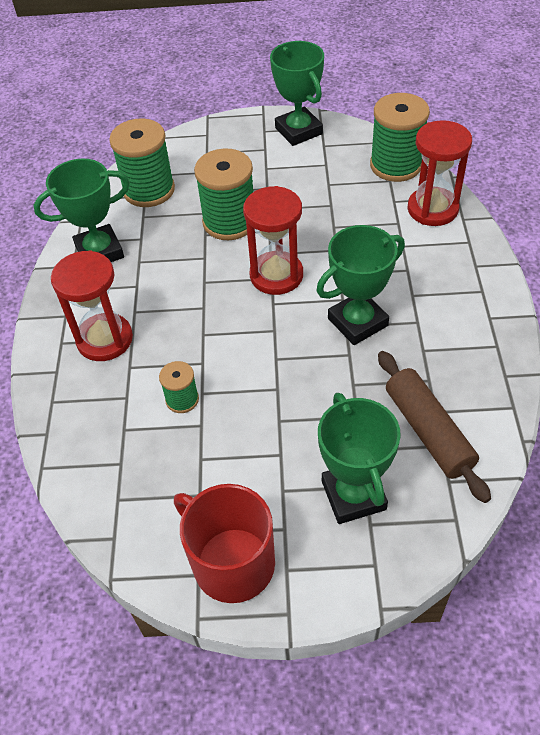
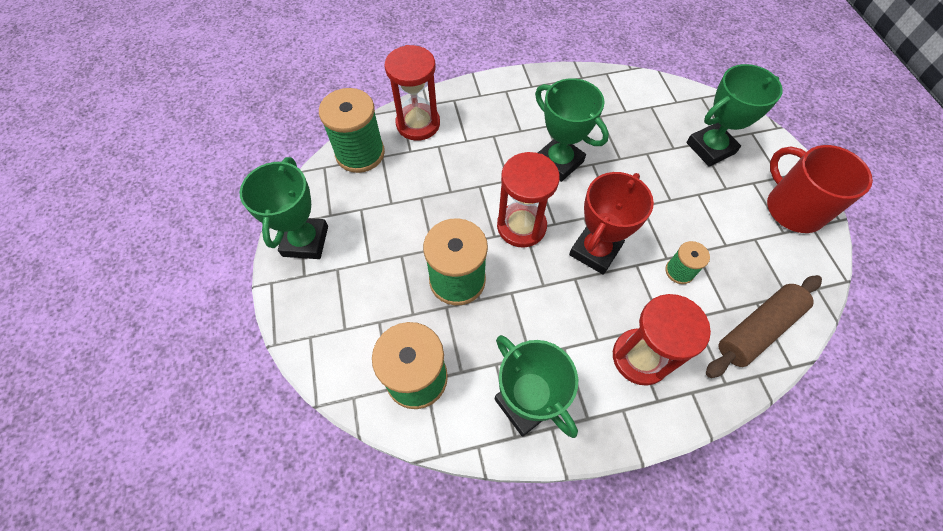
camera: 105 degrees left, 10 degrees up
(230, 330) = (595, 250): none -> red trophy
(231, 562) = (793, 208): red mug -> red mug turned 120 degrees clockwise
(298, 131) = (305, 241): green trophy -> green trophy turned 45 degrees counterclockwise
(428, 431) = (643, 113): brown rolling pin -> brown rolling pin (757, 329)

